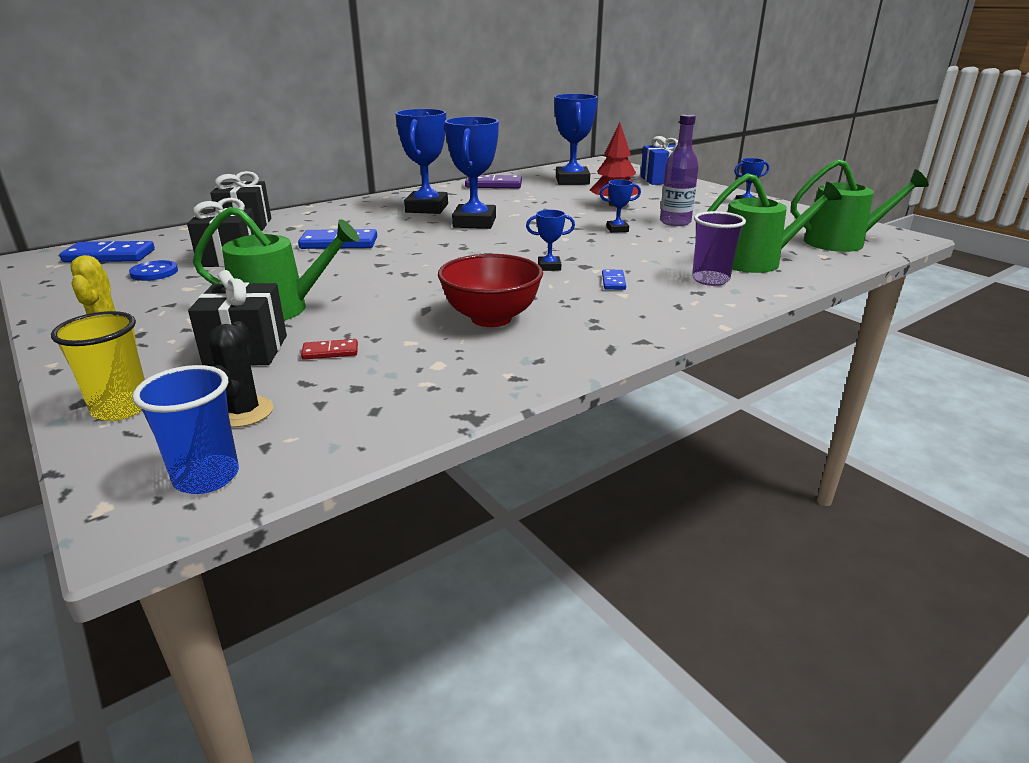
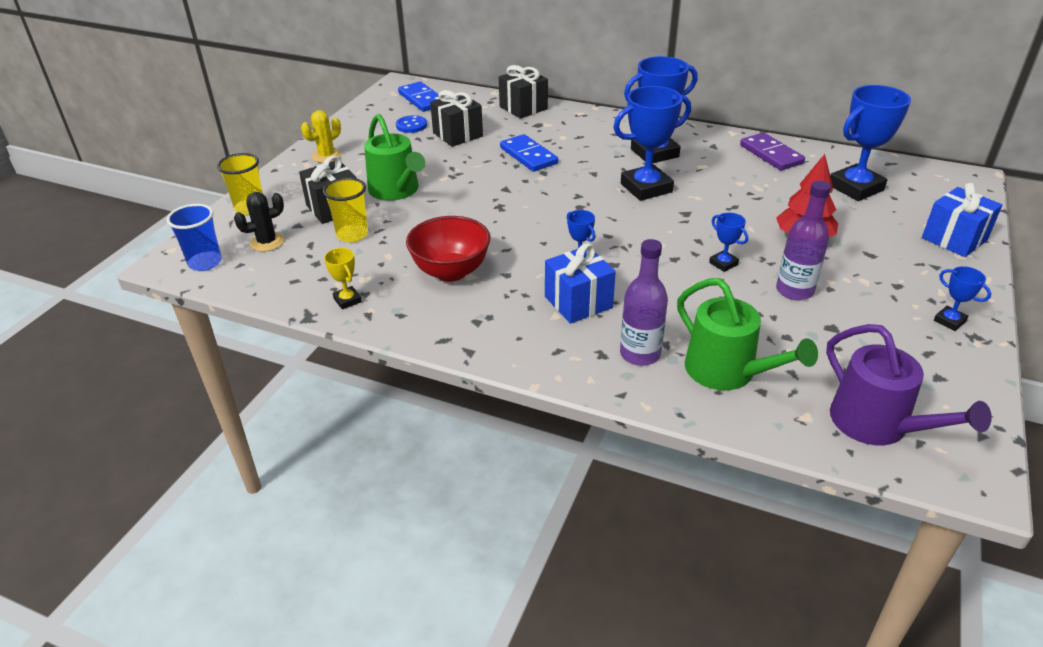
camera: 60 degrees right, 10 degrees up
(330, 352) = (352, 235): red domino -> yellow cup
(470, 384) = (347, 300): none -> yellow trophy
(613, 282) = (578, 302): blue domino -> blue gift
(710, 280) = (640, 354): purple cup -> purple bottle
(841, 242) = (877, 425): green watering can -> purple watering can

